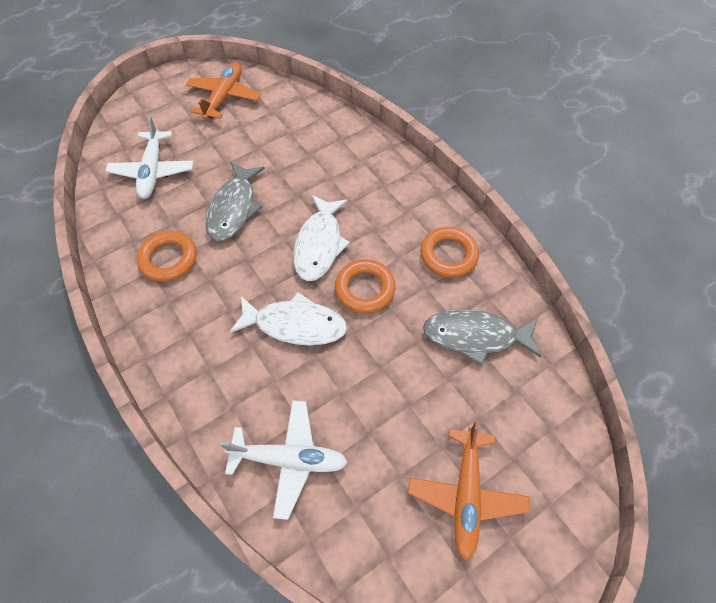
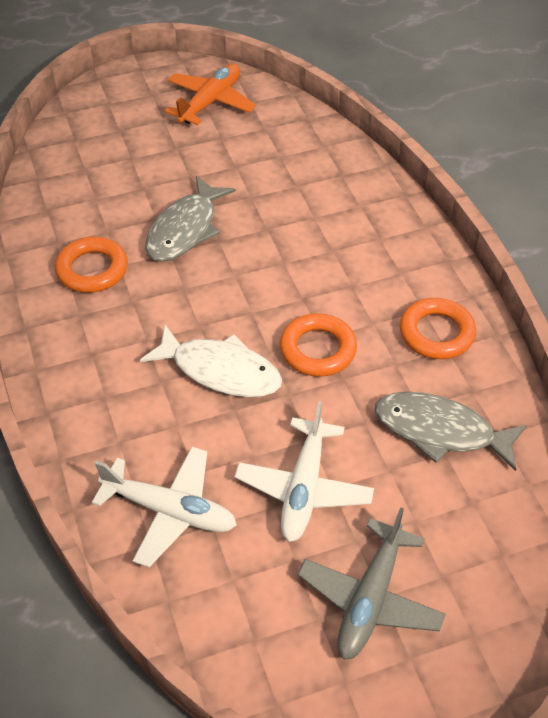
camera: 15 degrees right, 10 degrees down
(153, 171) = (101, 171): white plane -> white plane (303, 488)
(319, 244) = (277, 289): white fish -> none
(465, 494) = (370, 599): orange plane -> grey plane

